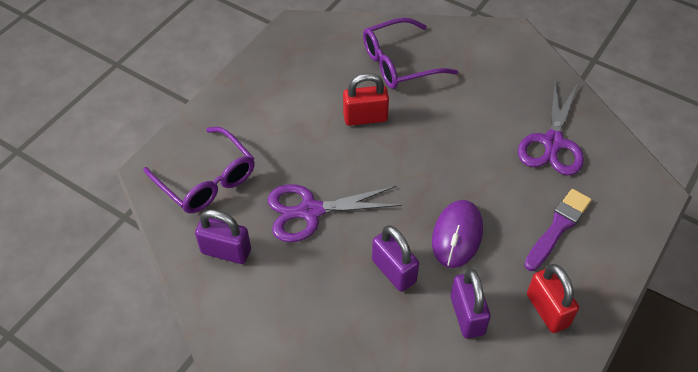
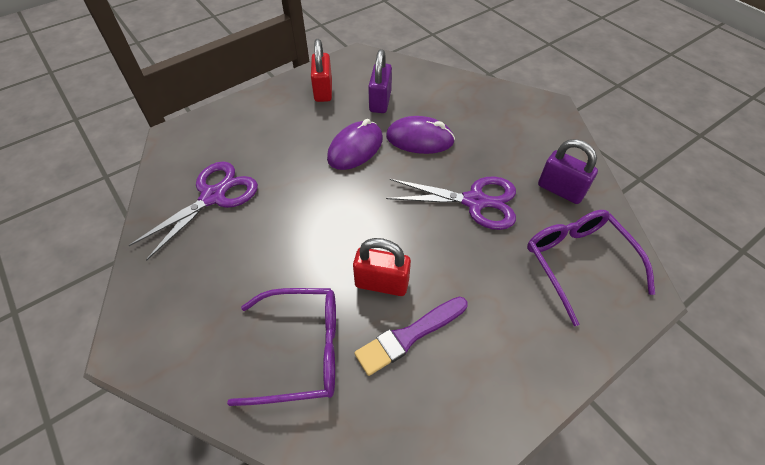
camera: 160 degrees left, 0 degrees up
(394, 271) = (419, 139): purple padlock -> purple mouse
(558, 227) = (272, 132): purple brush -> purple brush (409, 336)

